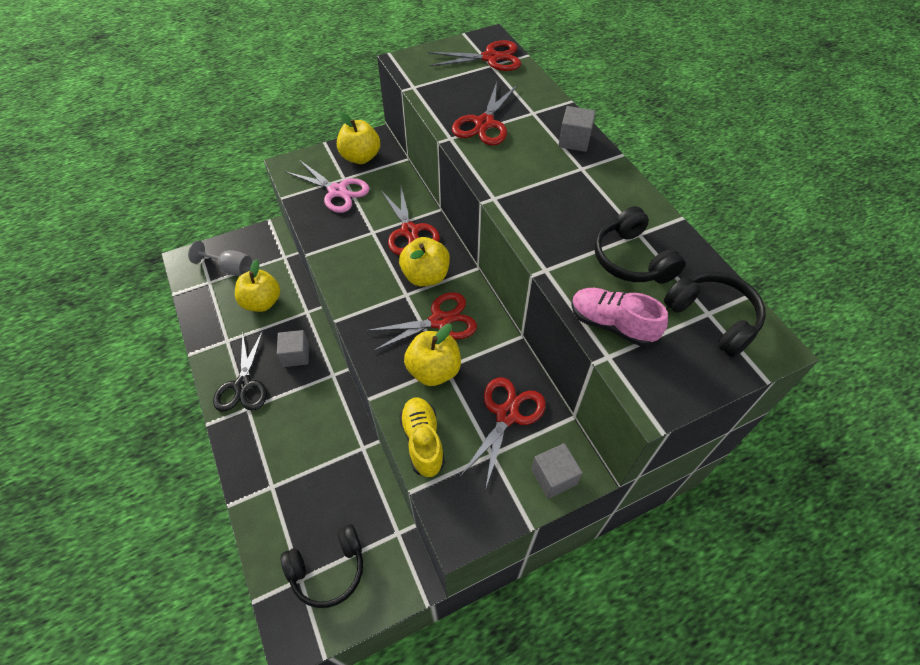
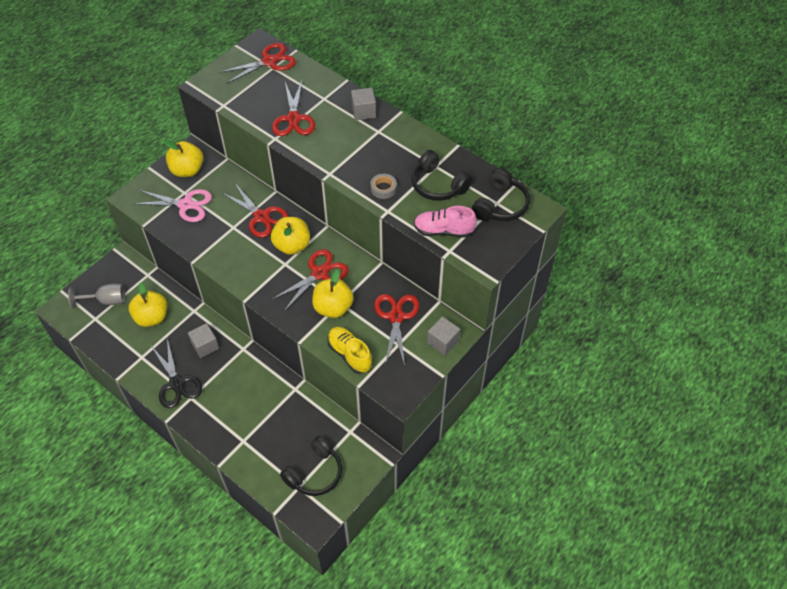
camera: 25 degrees left, 0 degrees up
(554, 239) = (383, 188): none -> grey tape
(713, 318) = (500, 205): black headphones -> black headphones turned 90 degrees clockwise

